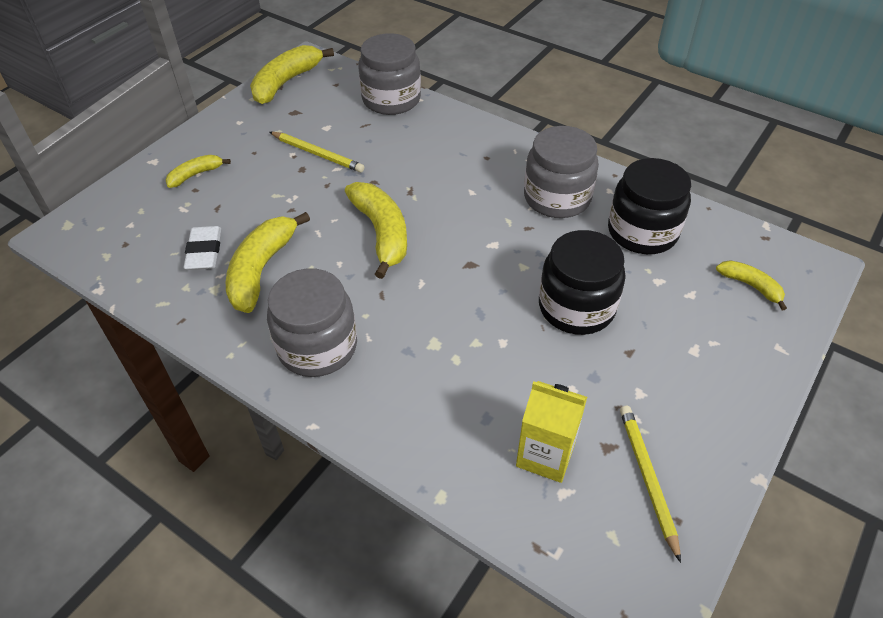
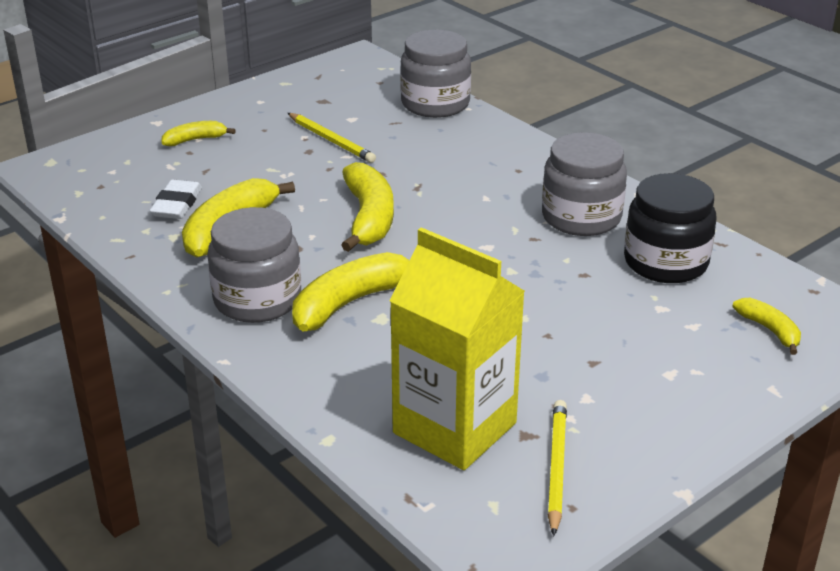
camera: 15 degrees right, 15 degrees down
(286, 82) = (326, 73): yellow banana -> yellow banana (351, 302)
(545, 455) = (454, 428): yellow carton -> yellow carton, size x1.70
(576, 307) = (553, 314): black jar -> none

